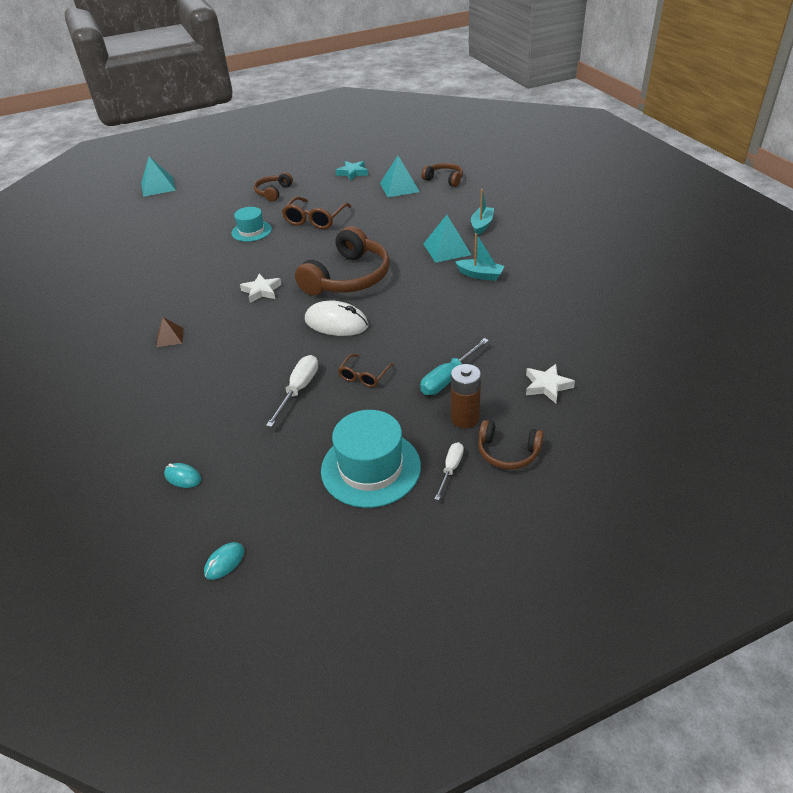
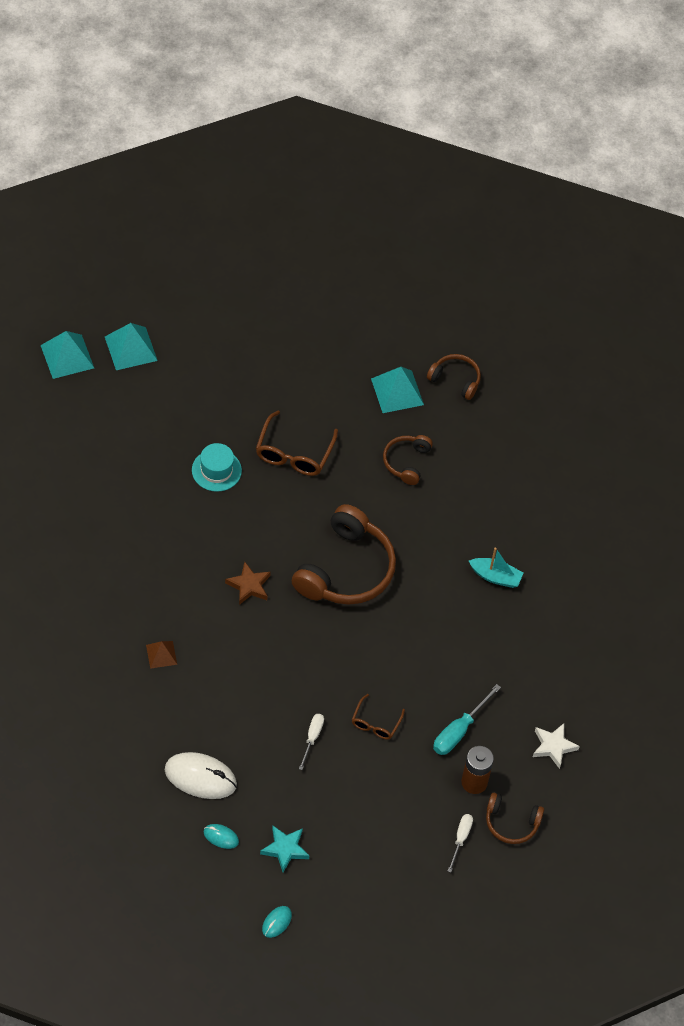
camera: 10 degrees left, 15 degrees up
(261, 291) = (249, 586): white star -> brown star
(273, 192) = (230, 386): brown headphones -> brown headphones (406, 462)
(299, 390) = (312, 738): white screwdriver -> white screwdriver, size x0.65
(336, 323) = (340, 644): white mouse -> white mouse (200, 777)
(353, 173) = (332, 350): turquoise star -> turquoise star (285, 849)
(371, 468) = (390, 834): turquoise hat -> none
(446, 249) = (458, 527): turquoise pyramid -> turquoise pyramid (130, 348)
(481, 225) = (500, 484): turquoise boat -> none

